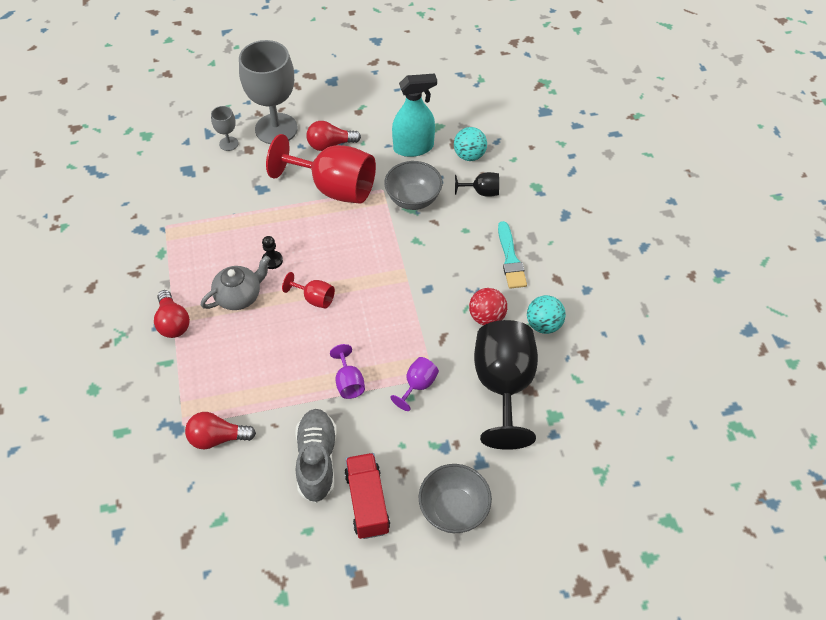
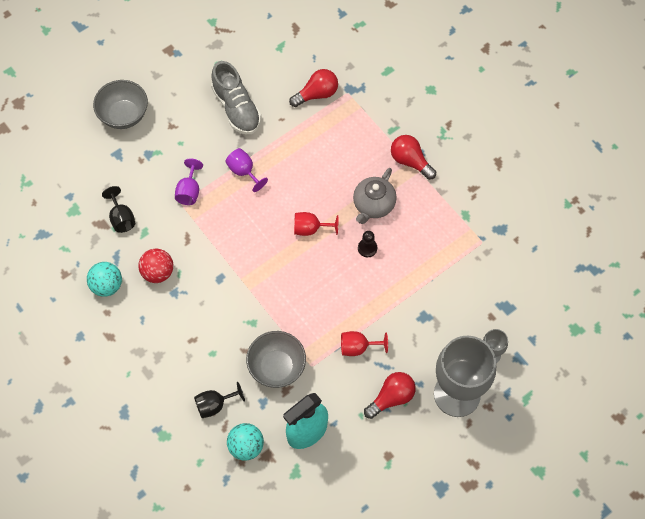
camera: 155 degrees right, 10 degrees up
(334, 188) = (358, 347): red goblet -> red goblet, size x0.45
(367, 502) = (186, 96): red truck -> none
(503, 386) = (121, 218): black goblet -> black goblet, size x0.45
(510, 259) = (159, 339): turquoise brush -> none

